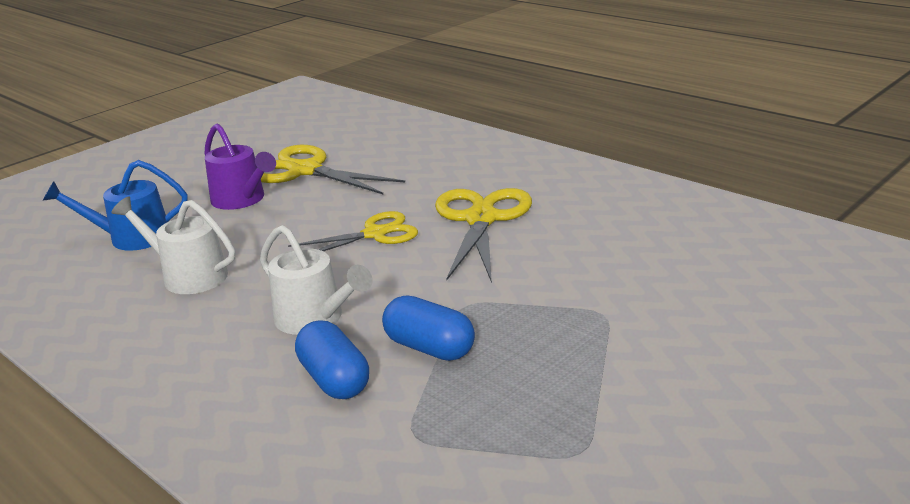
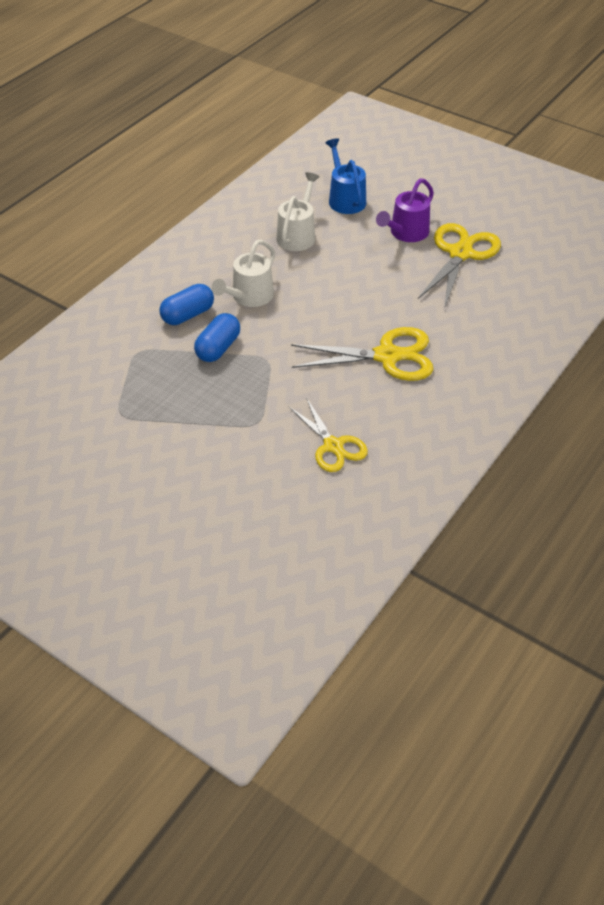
camera: 80 degrees right, 20 degrees up
(375, 234) = (359, 305): yellow scissors -> yellow scissors (333, 446)

